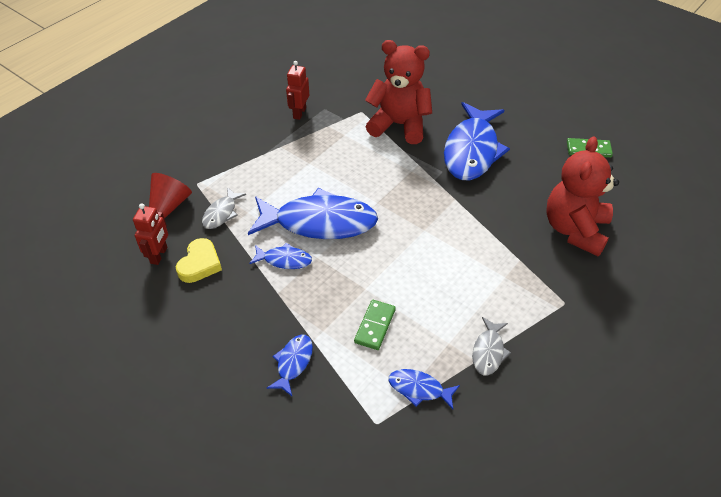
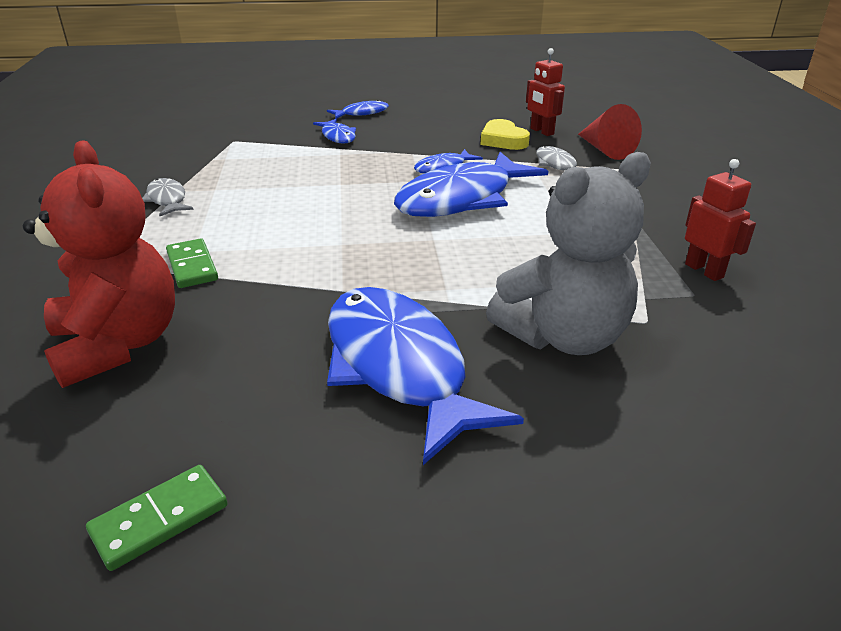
camera: 135 degrees right, 15 degrees down
(375, 326) = (299, 171): green domino -> green domino (192, 266)
(399, 125) = (564, 336): red teddy bear -> grey teddy bear
(419, 389) = (216, 162): blue fish -> blue fish (362, 113)

